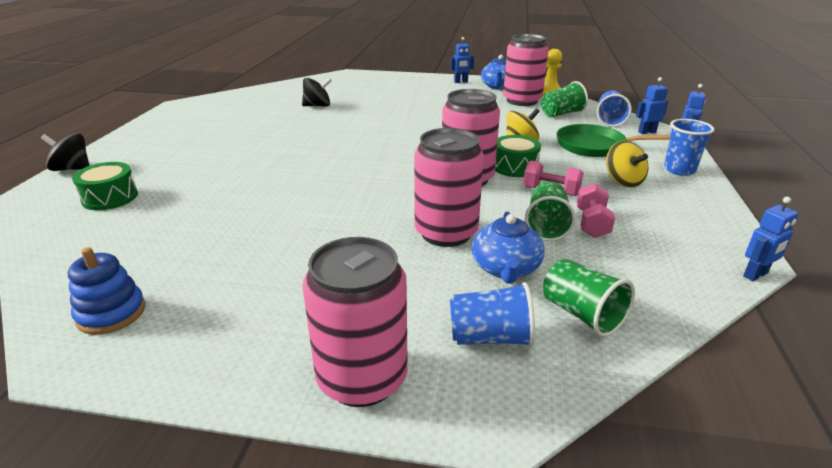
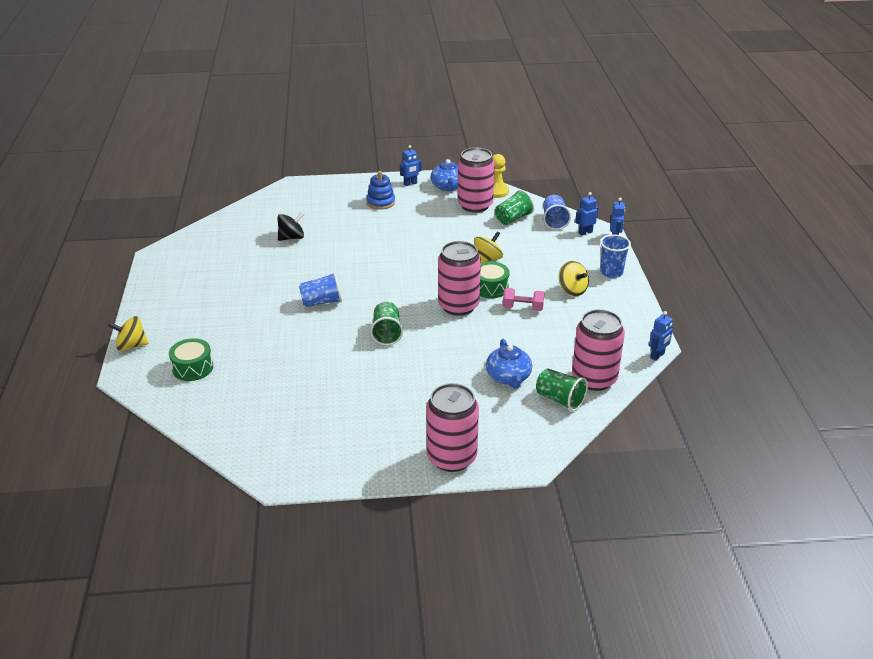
camera: 15 degrees left, 5 degrees up
(72, 169) = (131, 346): black spinning top -> yellow spinning top
(111, 313) = (279, 450): blue stacking toy -> blue stacking toy (380, 202)
(446, 233) = (461, 357): pink can -> pink can (594, 379)
(490, 337) = (512, 423): blue cup -> blue cup (322, 302)
(546, 226) = (526, 340): green cup -> green cup (386, 333)
(592, 223) = (556, 333): pink dumbbell -> none
(594, 146) = (546, 255): green pan -> none

